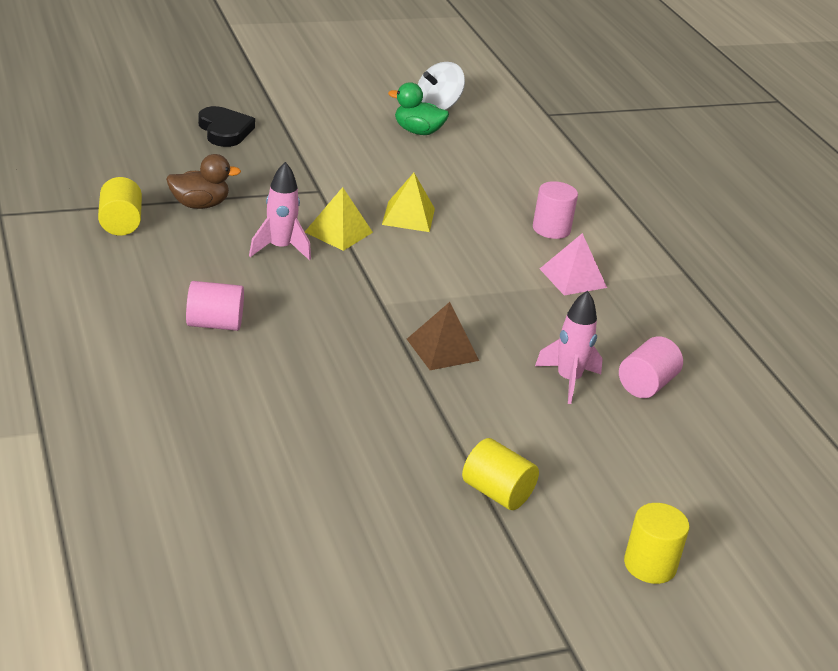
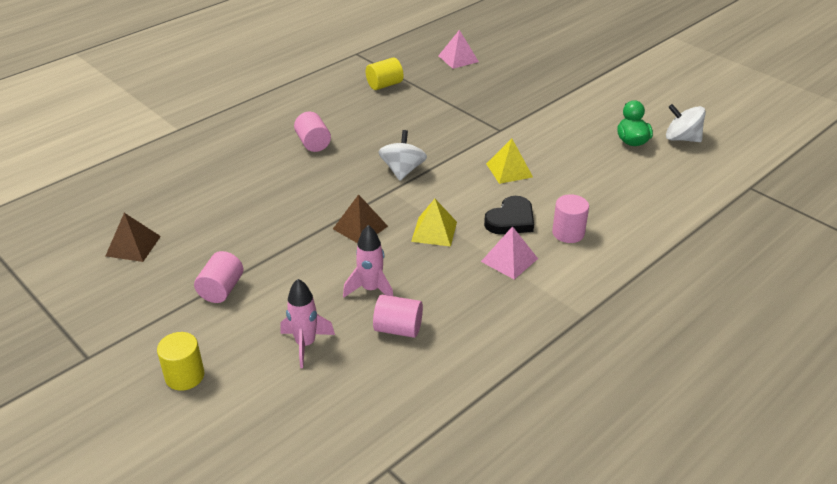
camera: 70 degrees right, 5 degrees up
(116, 152) = (458, 58): none -> pink pyramid
(199, 205) = (432, 99): brown duck -> none
(224, 130) = (529, 79): black heart -> black heart (511, 220)
(280, 248) = (414, 138): pink rocket -> pink rocket (305, 344)
(338, 232) = (457, 151): yellow pyramid -> yellow pyramid (434, 231)
(339, 551) = (133, 246): none -> brown pyramid
(345, 281) = (402, 170): none -> white spinning top
(497, 493) = (221, 289): yellow cylinder -> pink cylinder

